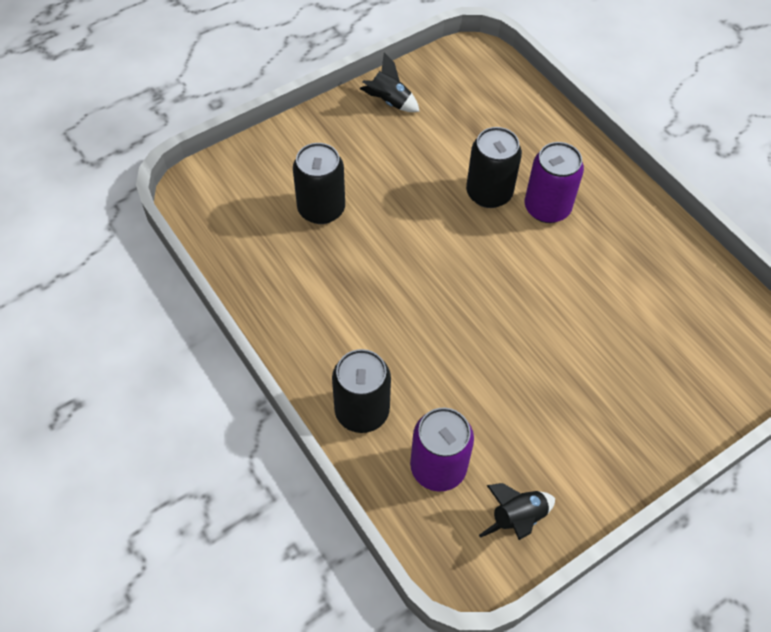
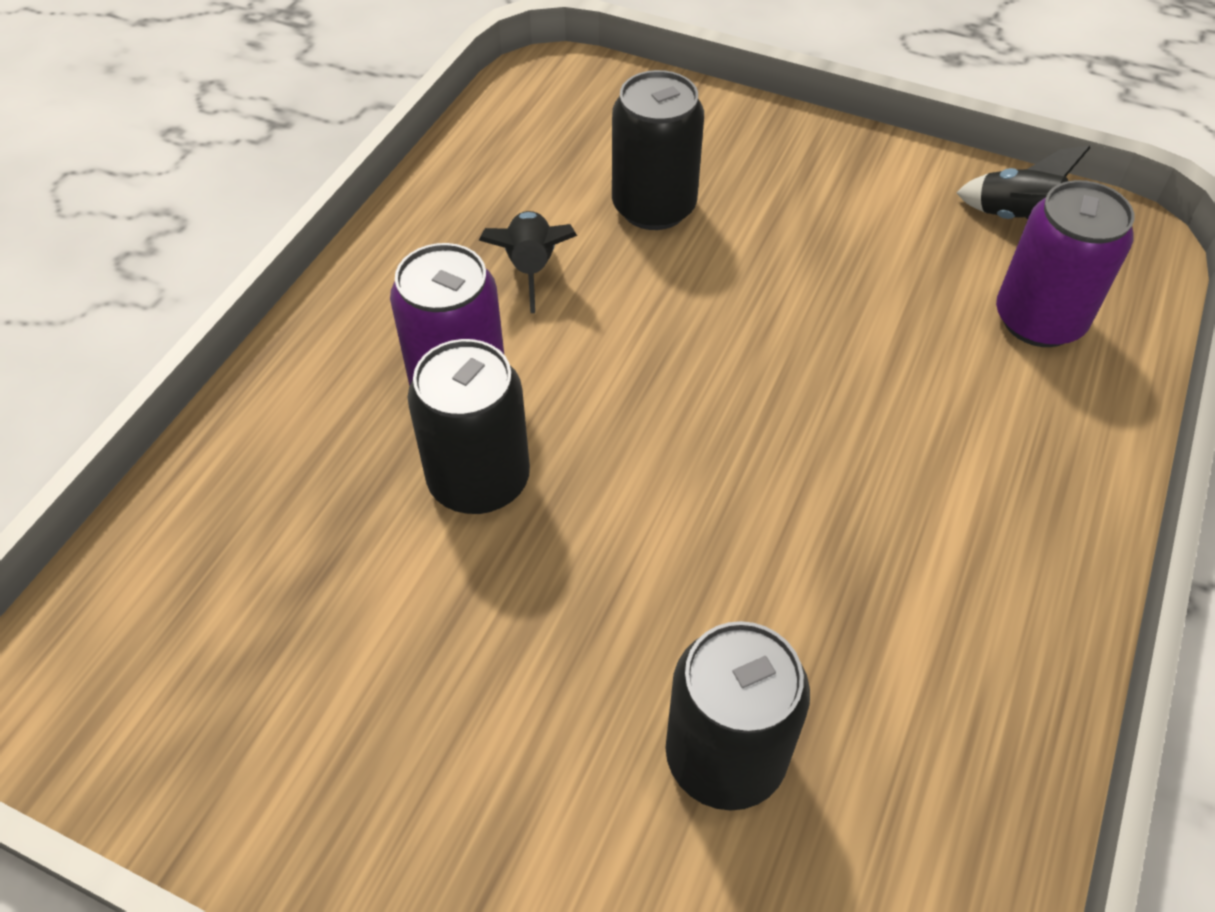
camera: 120 degrees left, 5 degrees down
(362, 411) = (1056, 447): black can -> black can (654, 207)
(389, 102) = (310, 800): black rocket -> black rocket (531, 269)

